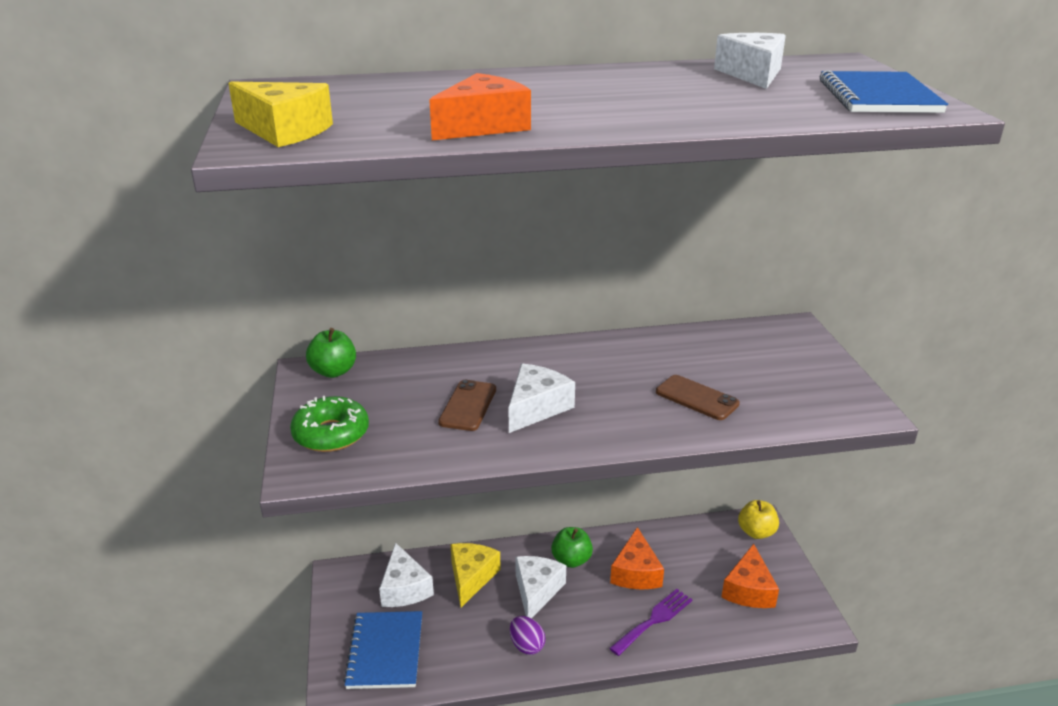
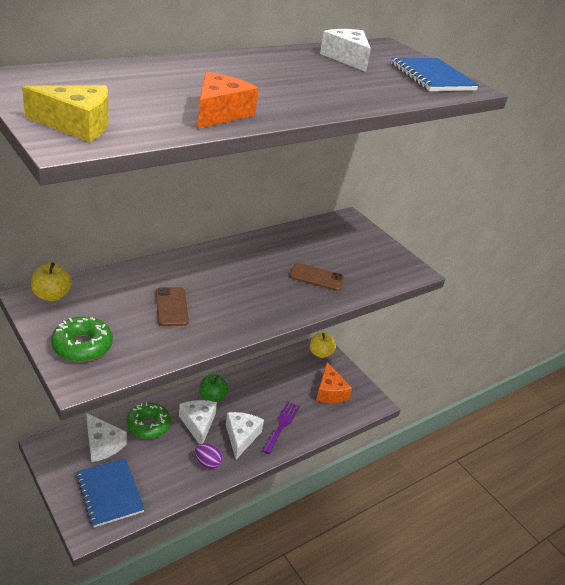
camera: 30 degrees left, 5 degrees up
(333, 371) = (52, 295): green apple -> yellow apple
(471, 577) = (148, 425): yellow cheese -> green donut
(536, 407) = (219, 300): white cheese -> white cheese (241, 437)
(636, 572) = (258, 396): orange cheese -> none

